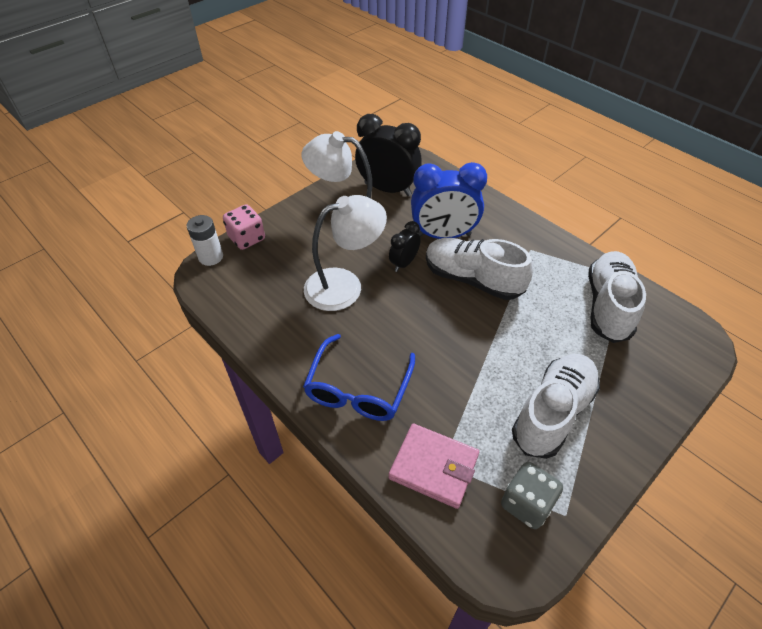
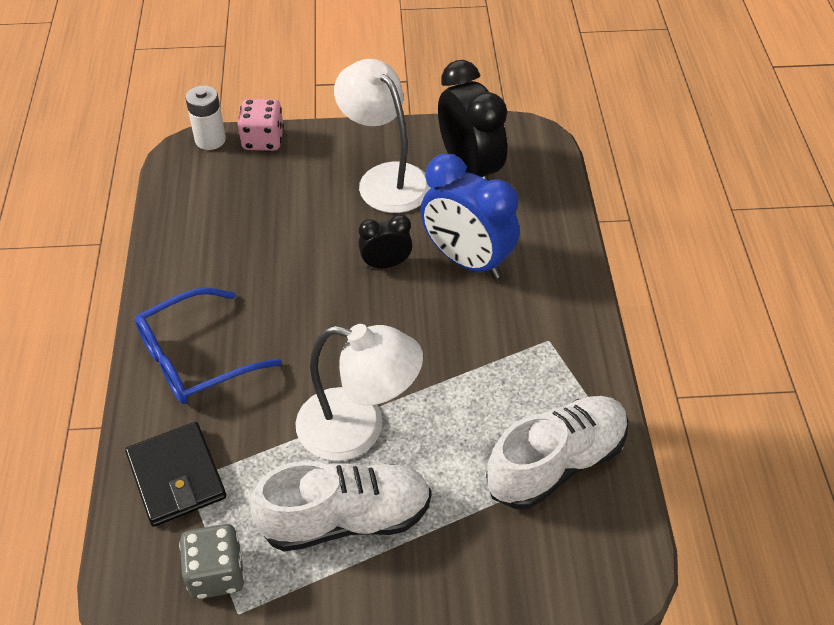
camera: 40 degrees right, 0 degrees up
(344, 285) = (299, 248): white lamp -> white lamp (358, 429)
(434, 467) = (177, 477): pink wallet -> black wallet
(473, 279) = (438, 329): white shoe -> none

